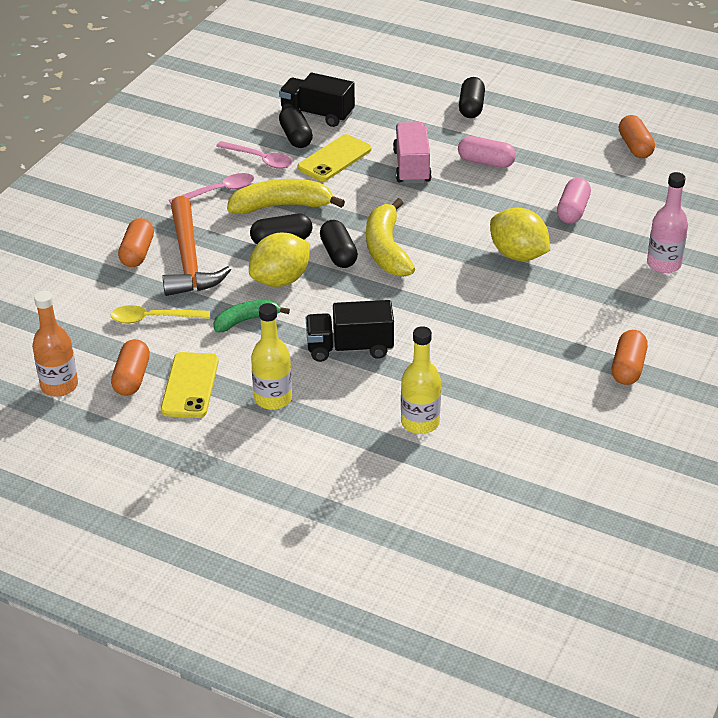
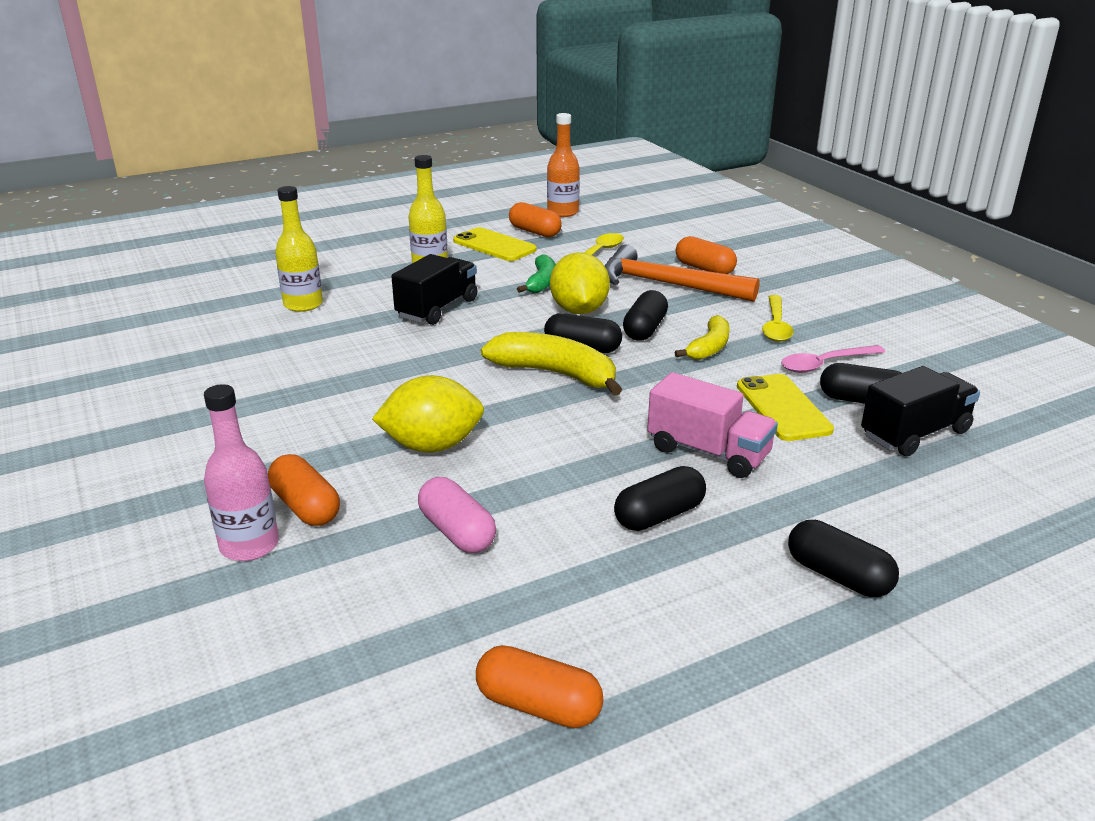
camera: 125 degrees right, 10 degrees down
(218, 191) = (776, 326): pink spoon -> yellow spoon
(282, 206) = (709, 347): yellow banana -> yellow banana, size x0.62
(486, 162) = (659, 515): pink capsule -> black capsule
(628, 368) = (167, 424): orange capsule -> orange capsule (306, 507)

